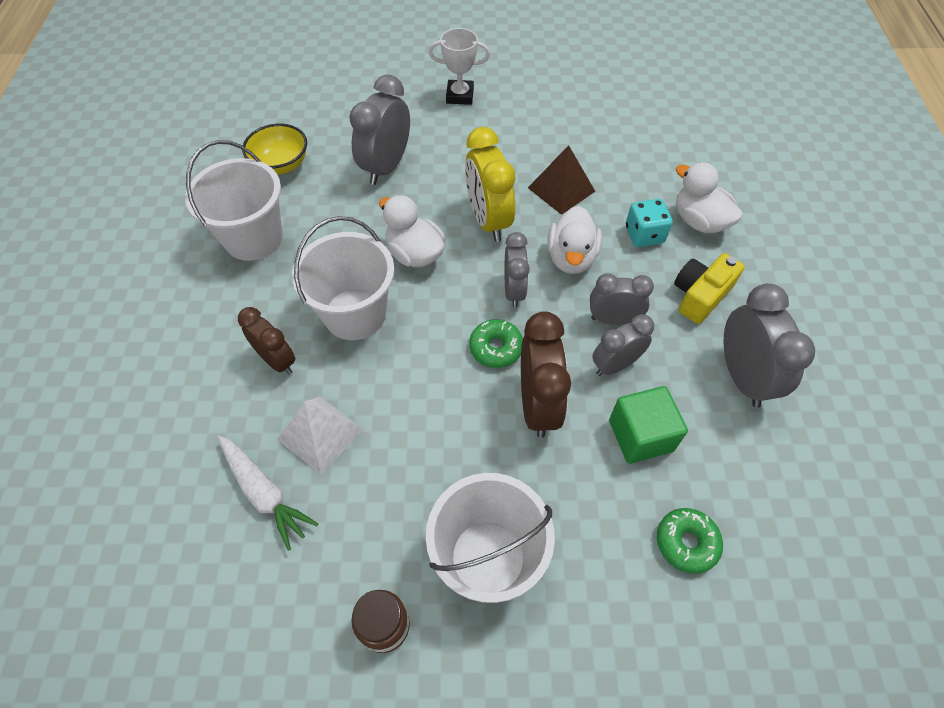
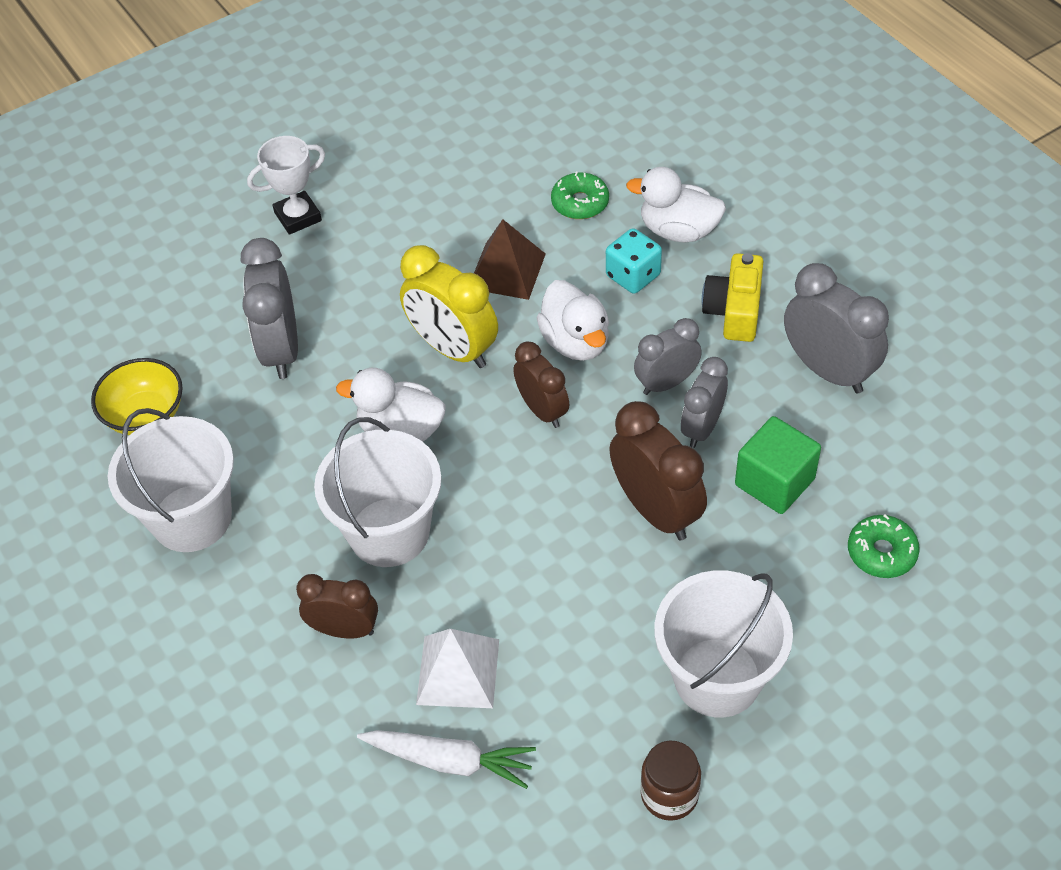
camera: 30 degrees left, 5 degrees down
(496, 348) = (570, 480): green donut -> green donut (580, 203)
(514, 291) = (542, 410): grey clock -> brown clock

